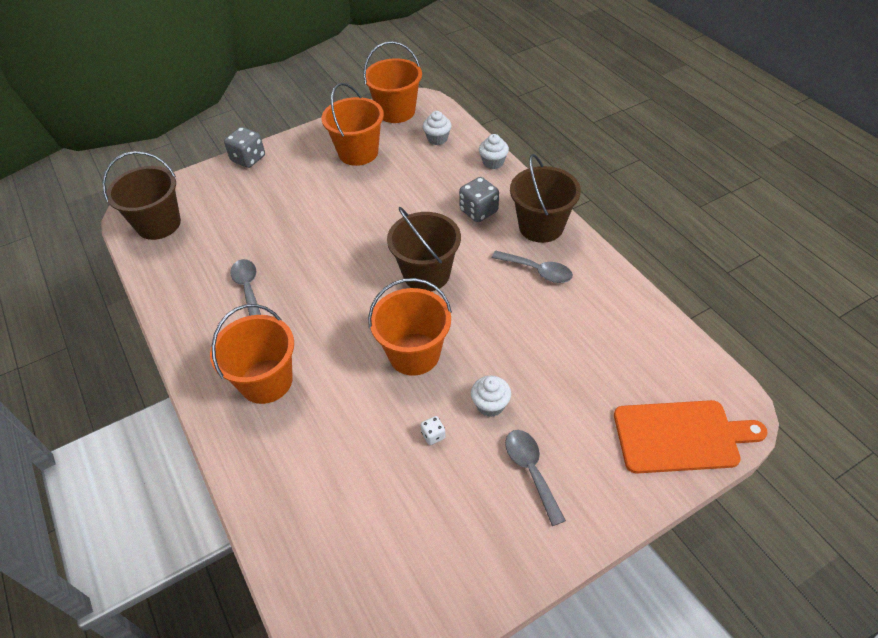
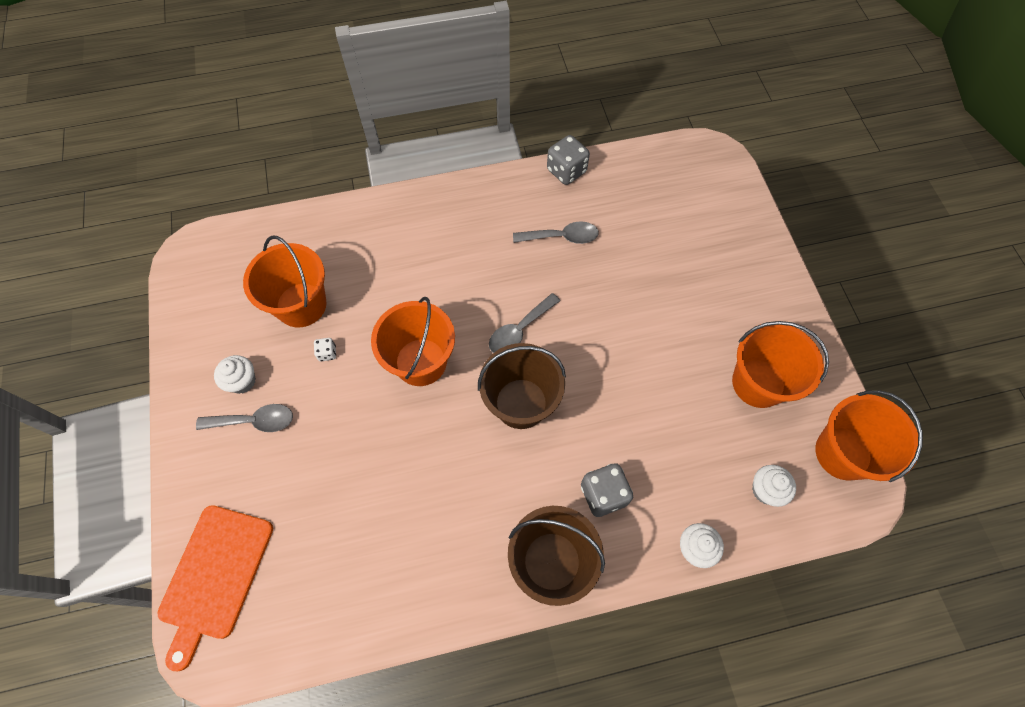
camera: 105 degrees right, 15 degrees up
(158, 224) = (682, 172): brown bucket -> none
(248, 159) = (774, 262): grey dice -> grey dice (566, 171)
(266, 381) = (444, 237): orange bucket -> orange bucket (301, 305)
(490, 405) = (334, 411): white cupcake -> white cupcake (242, 381)
(537, 271) = (480, 525): grey spoon -> grey spoon (519, 330)

